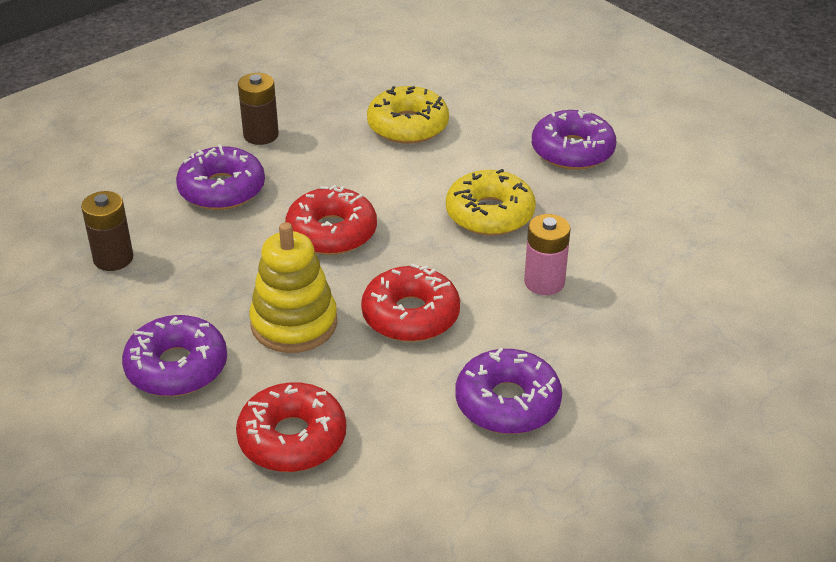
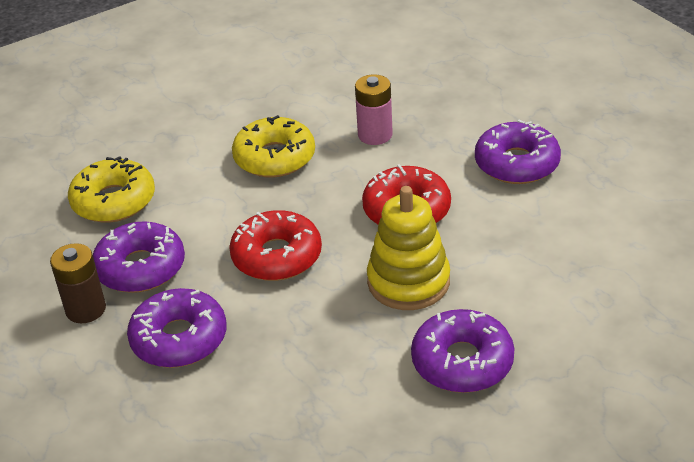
camera: 80 degrees left, 0 degrees up
(113, 258) = (281, 424): brown battery -> none
(292, 438) = (557, 282): red donut -> none
(572, 151) = (195, 105): purple donut -> purple donut (140, 268)

